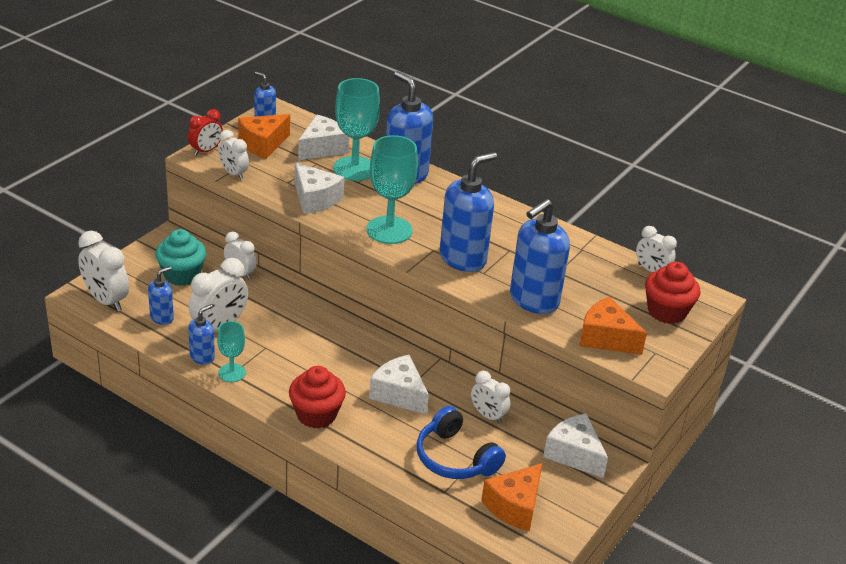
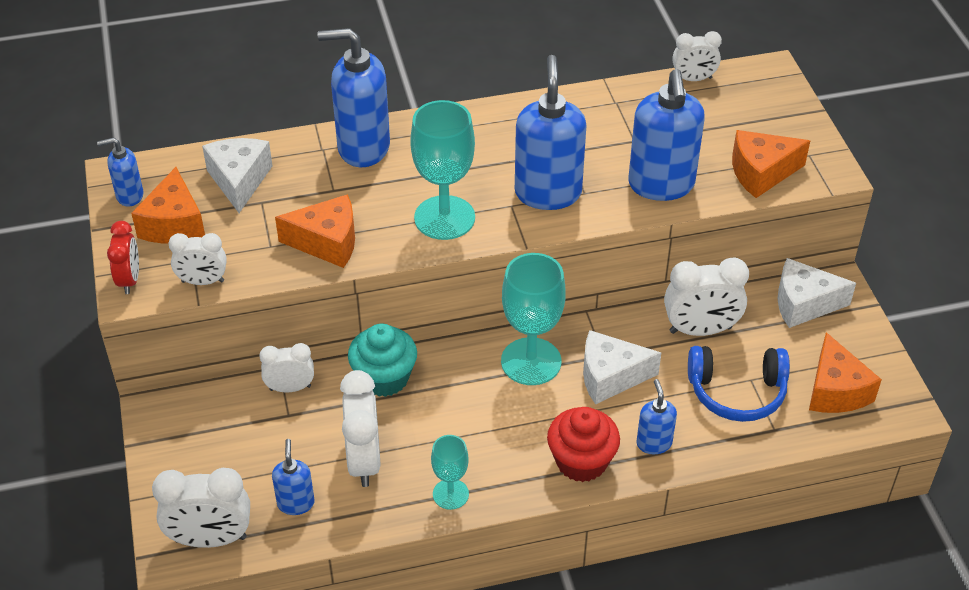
camera: 45 degrees left, 10 degrees up
(182, 275) = (238, 441): turquoise cupcake -> turquoise cupcake (384, 378)
(202, 357) = (400, 505): blue soap dispenser -> blue soap dispenser (654, 443)
(315, 199) = (327, 242): white cheese -> orange cheese
(354, 169) = (306, 178): turquoise goblet -> turquoise goblet (531, 361)
(488, 416) = (700, 330): white clock -> white clock, size x1.59
(666, 311) = (760, 109): red cupcake -> none

